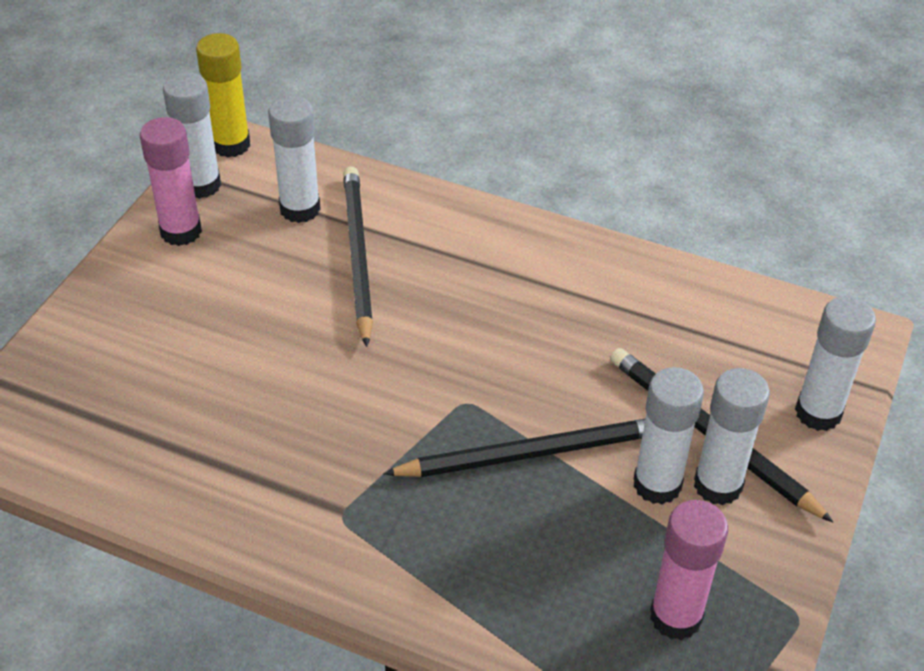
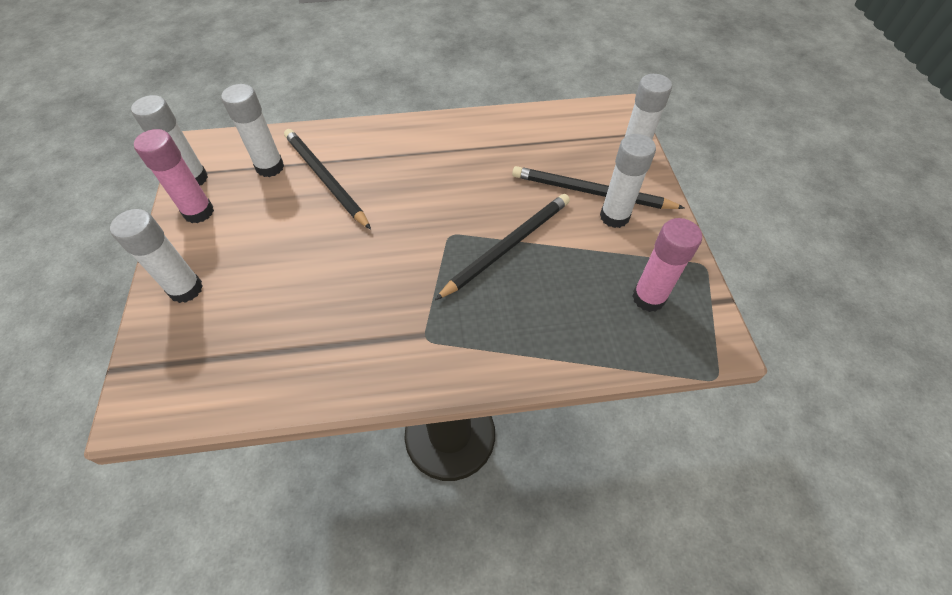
camera: 30 degrees left, 10 degrees up
(231, 145) = (197, 147): yellow glue stick -> none
(657, 484) = (585, 231): white glue stick -> white glue stick (186, 289)

